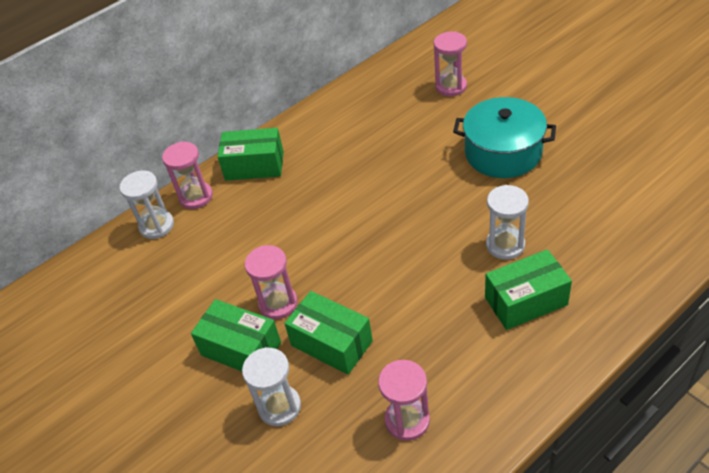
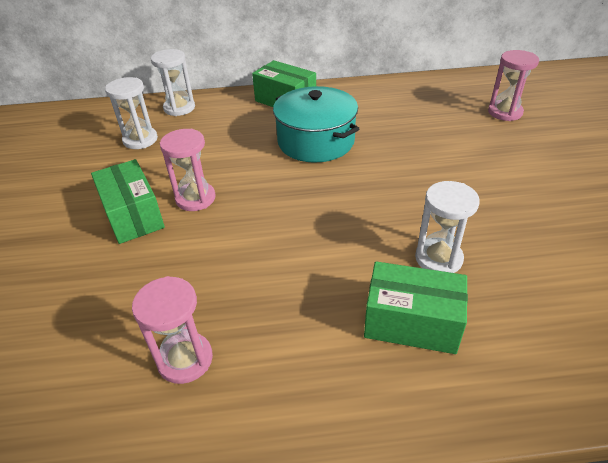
camera: 30 degrees right, 5 degrees down
(196, 197) = (224, 102): pink hourglass -> none
(279, 407) = (106, 276): white hourglass -> white hourglass (140, 140)
(331, 343) = (199, 251): green box -> none
(503, 153) = (510, 181): turquoise pot -> turquoise pot (316, 141)

